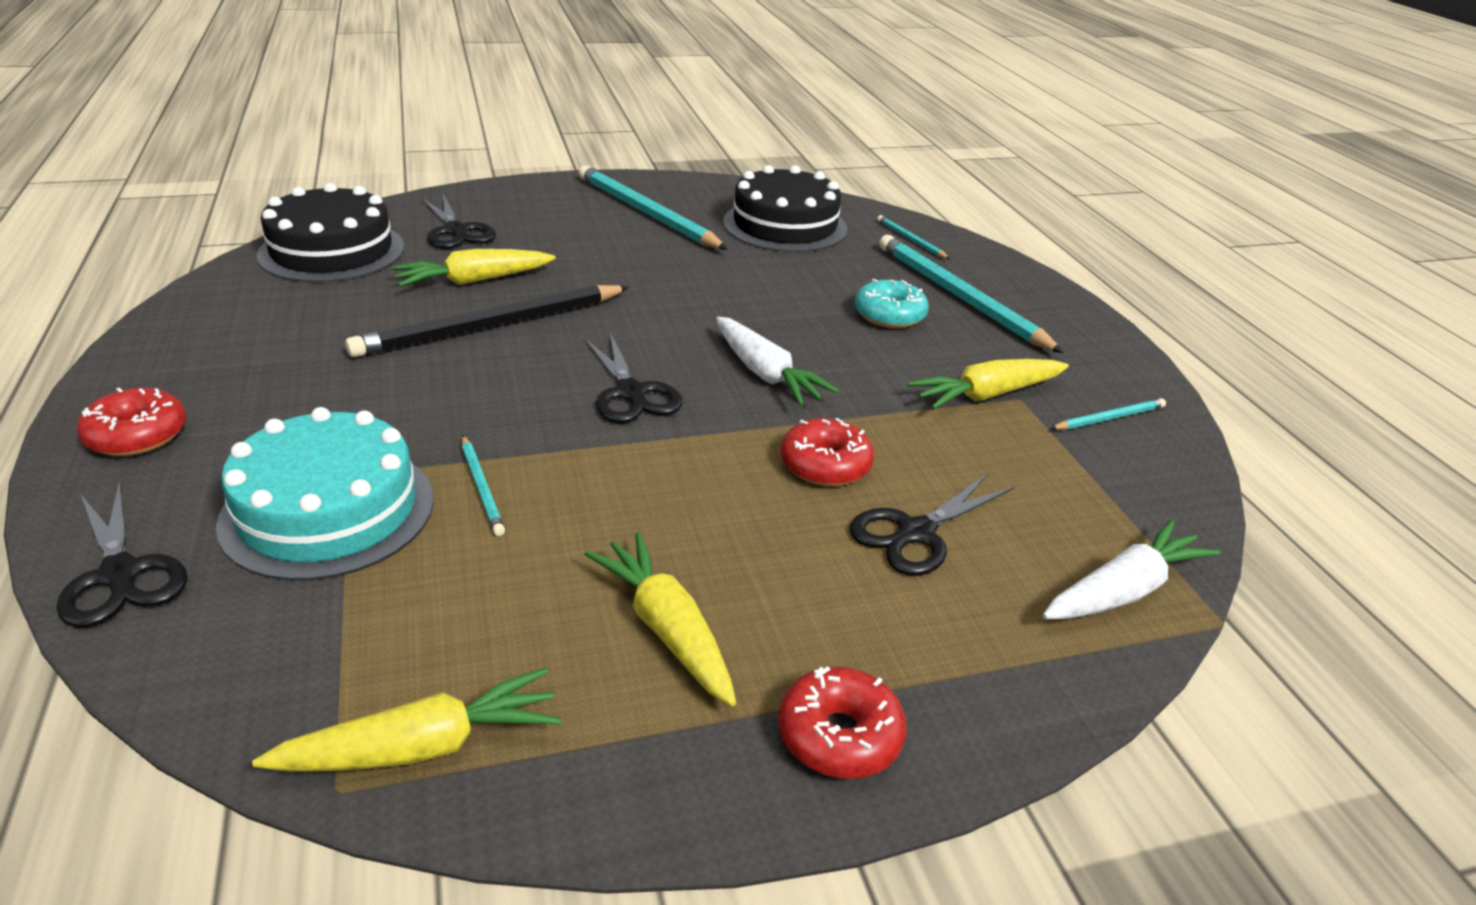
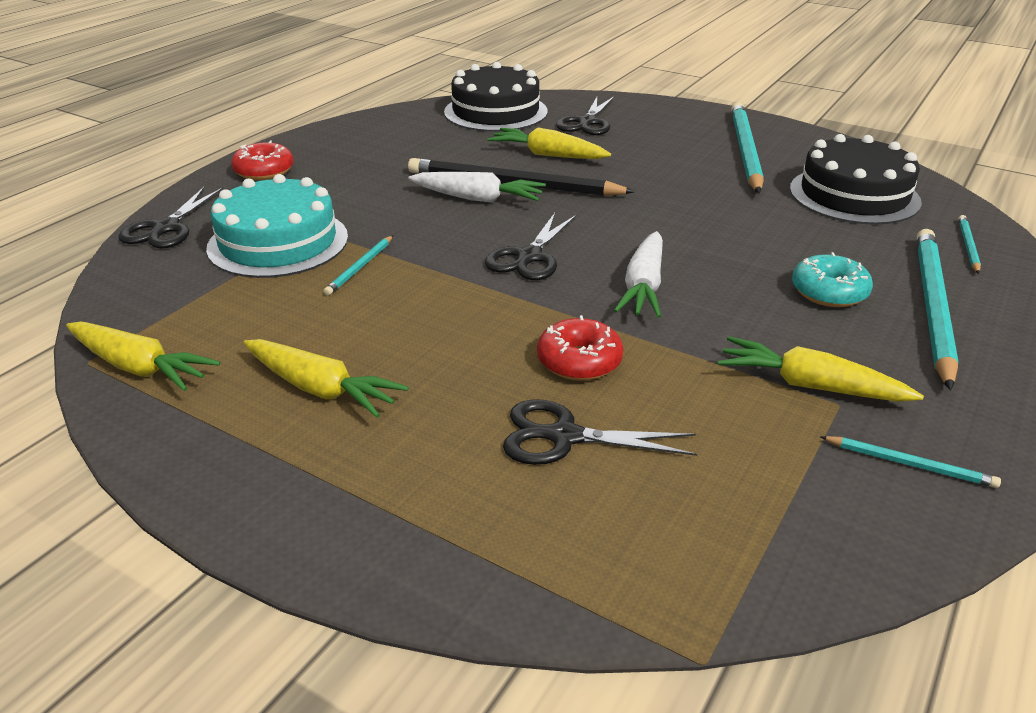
camera: 50 degrees right, 0 degrees up
(666, 628) = (321, 389): yellow carrot -> yellow carrot turned 105 degrees clockwise
(839, 736) = (304, 504): red donut -> none
(1124, 590) = (658, 577): white carrot -> white carrot (478, 198)

